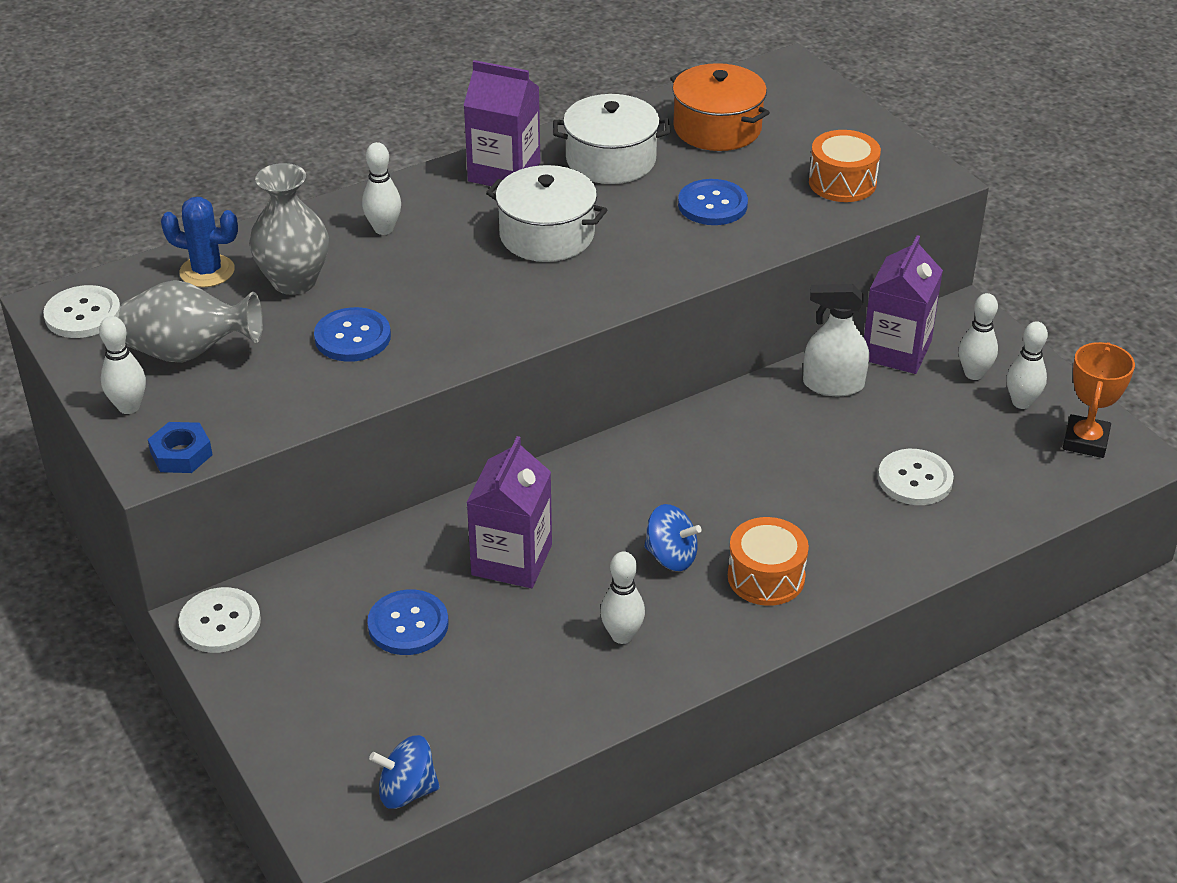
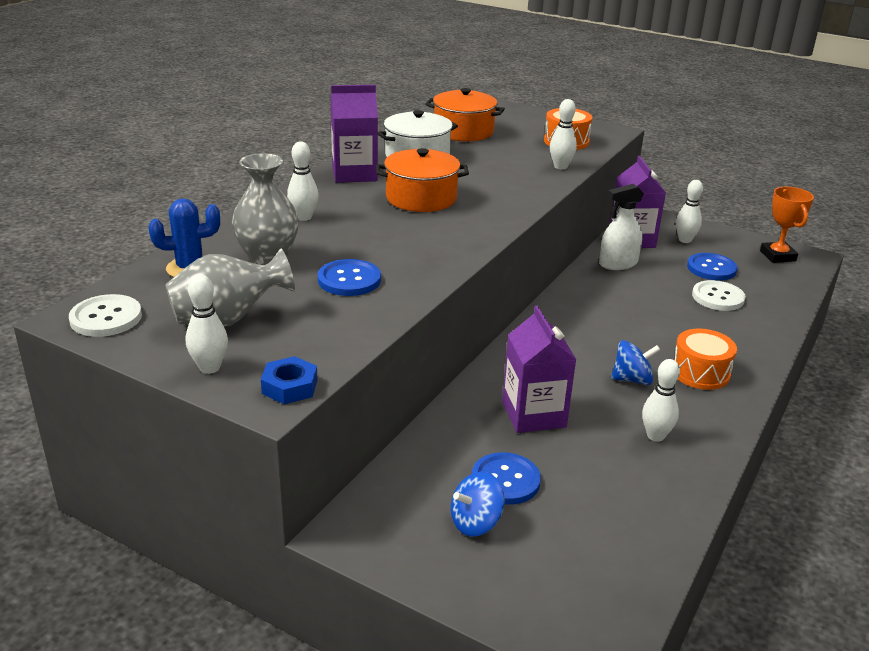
camera: 30 degrees left, 10 degrees down
(220, 622) = (357, 531): white button -> none
(407, 791) = (626, 599): blue spinning top -> blue spinning top (475, 522)
(546, 235) = (421, 198): white pot -> orange pot
(712, 205) = (506, 164): blue button -> blue button (711, 268)
(1021, 402) = (725, 247): white bowling pin -> white bowling pin (560, 167)

